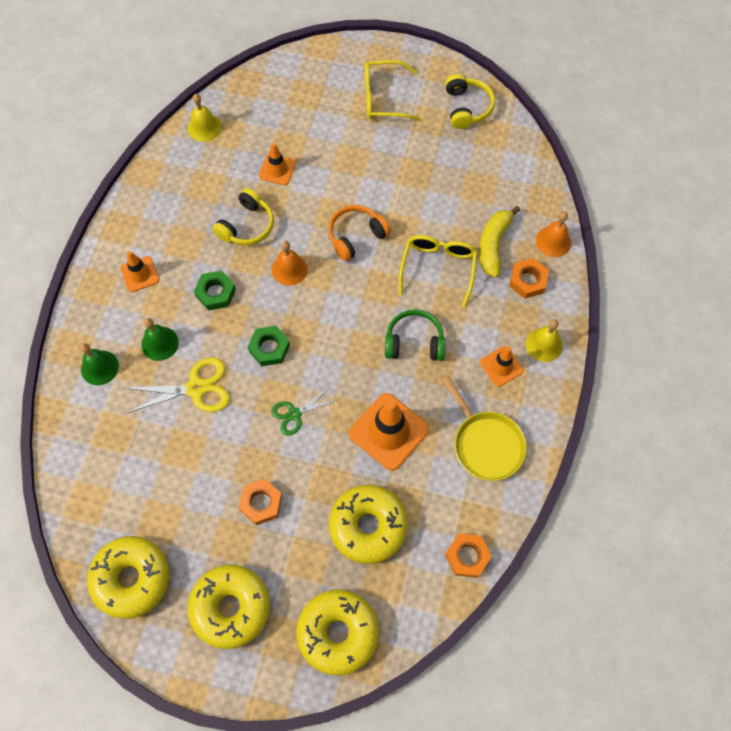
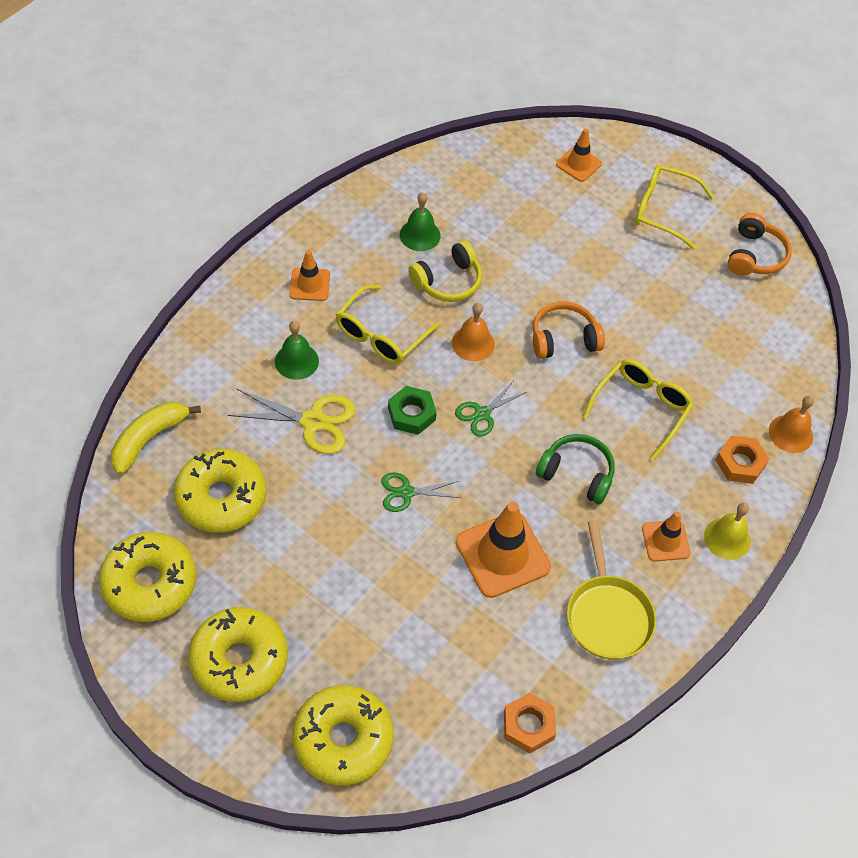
camera: 20 degrees right, 10 degrees down
(99, 367) = (222, 359): green bell -> green bell (420, 235)
(204, 127) = (450, 167): yellow bell -> none
(216, 293) = (381, 335): green nut -> yellow glasses
(261, 503) = (325, 567): orange nut -> none
(277, 169) = (508, 238): orange traffic cone -> orange traffic cone (578, 164)
(322, 324) = (482, 414): none -> green scissors
(368, 526) = (431, 643): yellow donut -> yellow donut (221, 498)
(467, 107) = (755, 255): yellow headphones -> orange headphones
(493, 245) = (718, 409): yellow banana -> yellow banana (149, 439)

